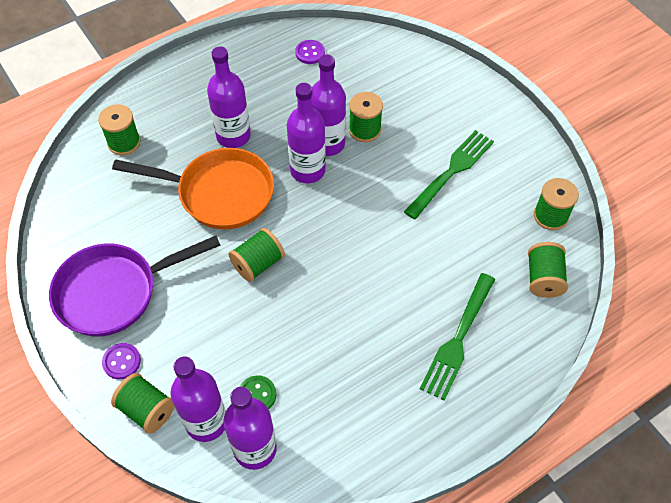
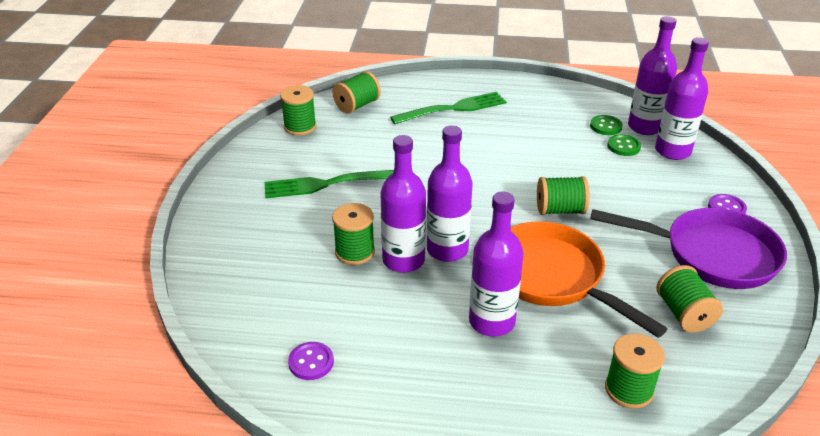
camera: 140 degrees left, 20 degrees down
(147, 410) = (717, 175): green spool -> green spool (684, 313)
(294, 419) = (606, 126): none -> green button

